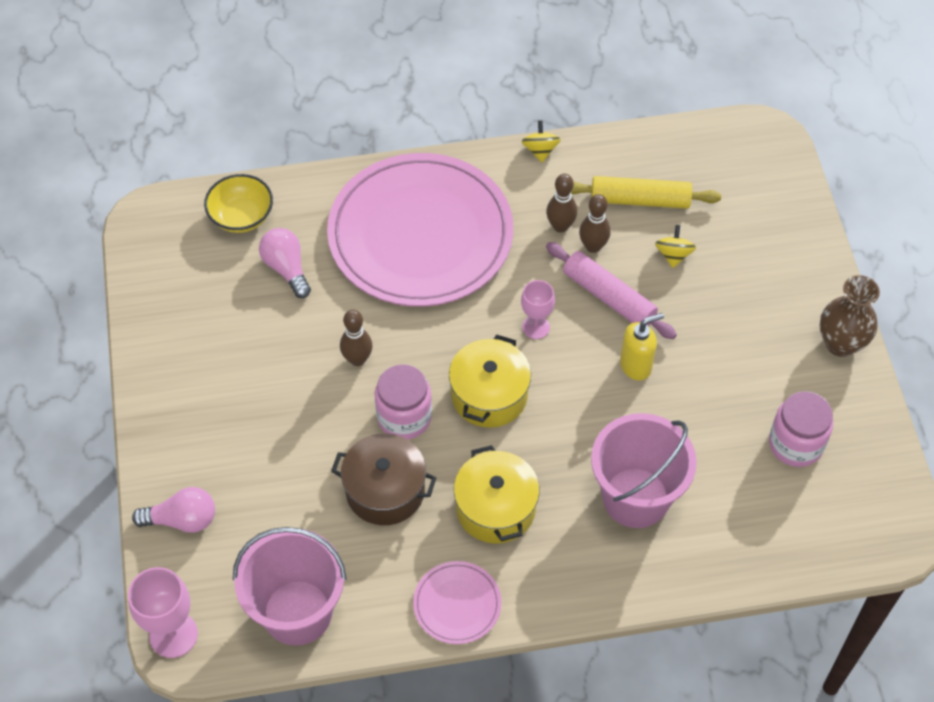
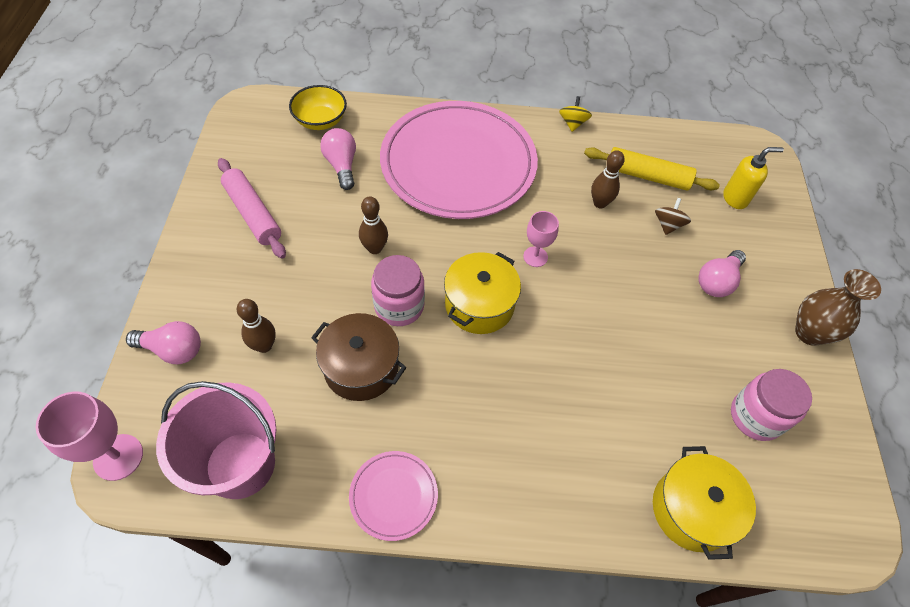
camera: 10 degrees right, 0 degrees up
(495, 508) = (457, 409): yellow pot -> yellow pot (692, 509)
(560, 226) = (575, 182): brown bowling pin -> brown bowling pin (264, 346)
(609, 297) = (605, 246): pink rolling pin -> pink rolling pin (253, 213)
(635, 497) = (592, 431): pink bucket -> none
(636, 365) = (617, 309): yellow soap dispenser -> yellow soap dispenser (735, 198)
(673, 255) = (668, 225): yellow spinning top -> brown spinning top
(737, 309) = (717, 281): none -> pink light bulb

